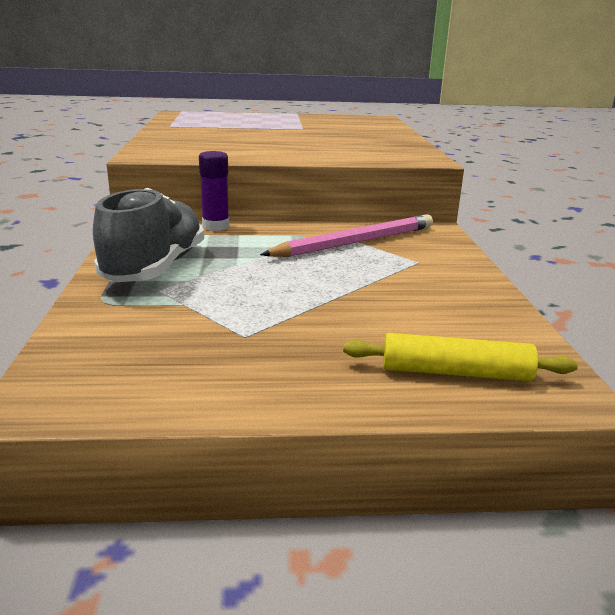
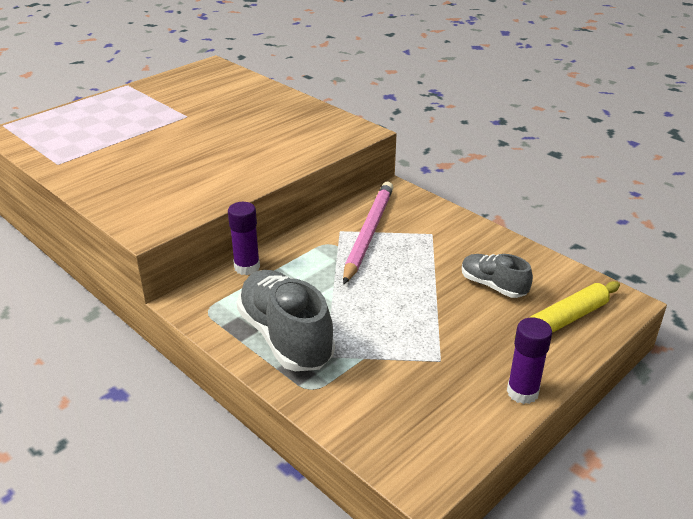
camera: 40 degrees left, 10 degrees up
(275, 399) = (522, 392): none -> purple glue stick
(412, 314) = (493, 286): none -> grey shoe

